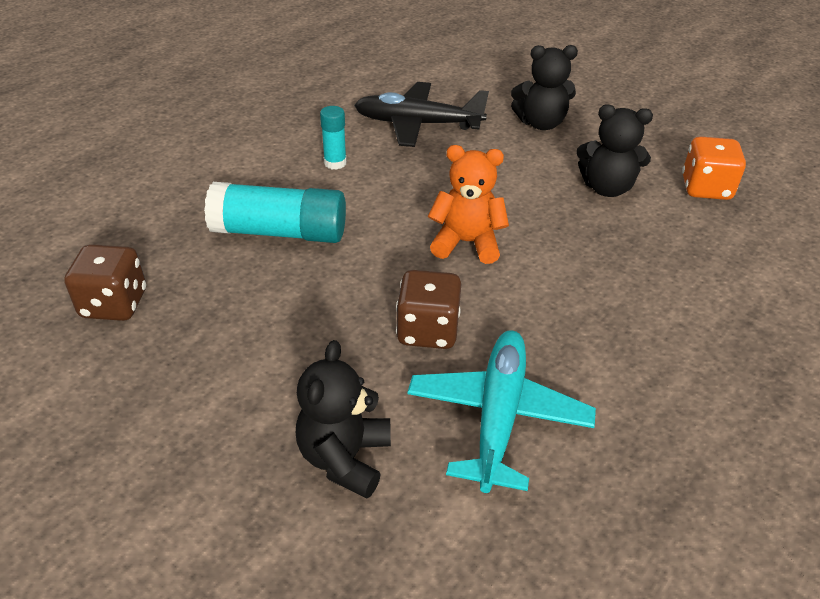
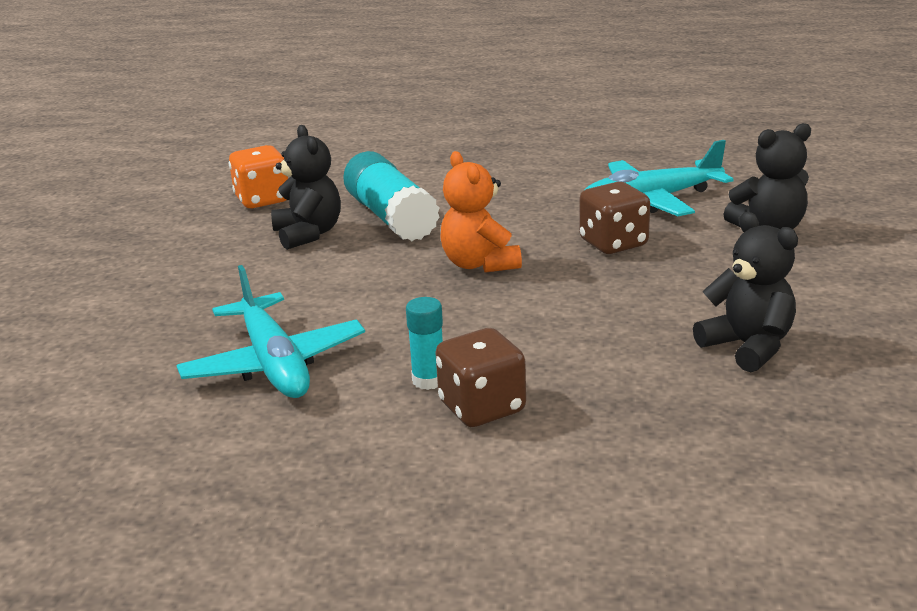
camera: 120 degrees left, 15 degrees down
(114, 304) = (833, 387): brown dice -> brown dice (482, 407)
(280, 232) = (598, 354): turquoise glue stick -> turquoise glue stick (391, 217)
(417, 124) = (274, 364): black plane -> turquoise plane
(541, 123) = (199, 294): black teddy bear -> black teddy bear (748, 347)

